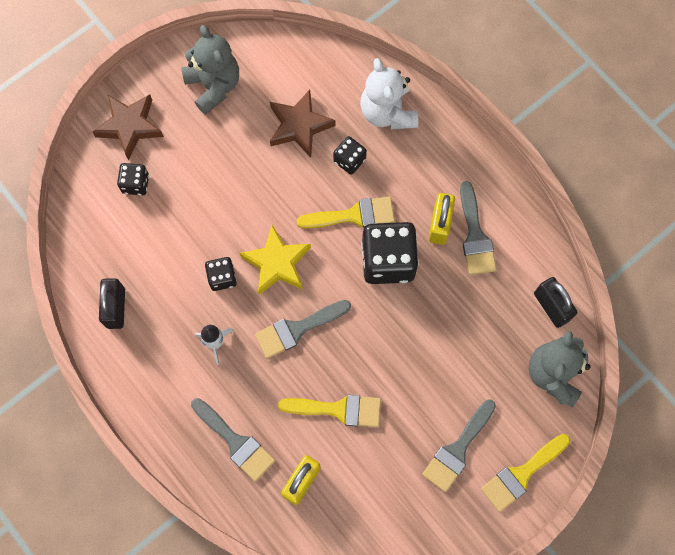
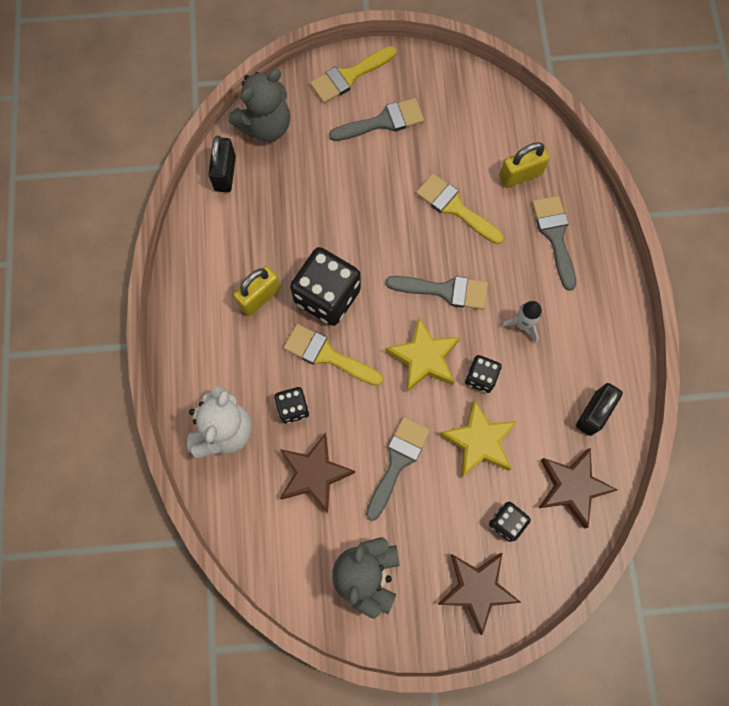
camera: 145 degrees left, 0 degrees up
(100, 240) = (572, 487): none -> brown star
(192, 228) = (479, 441): none -> yellow star
(475, 236) = (238, 268): grey brush -> grey brush (397, 462)
(521, 474) = (349, 76): yellow brush -> yellow brush turned 150 degrees clockwise

